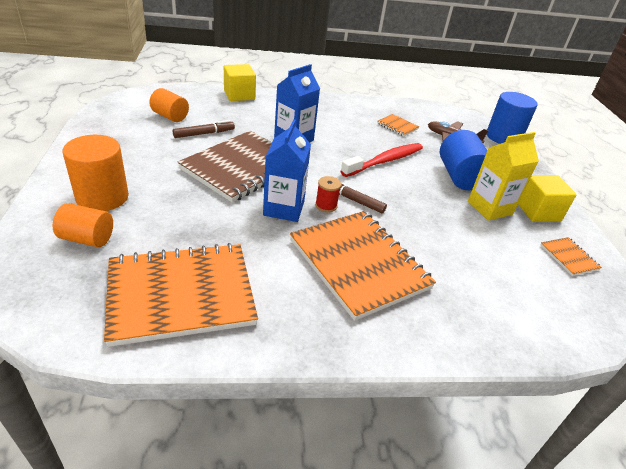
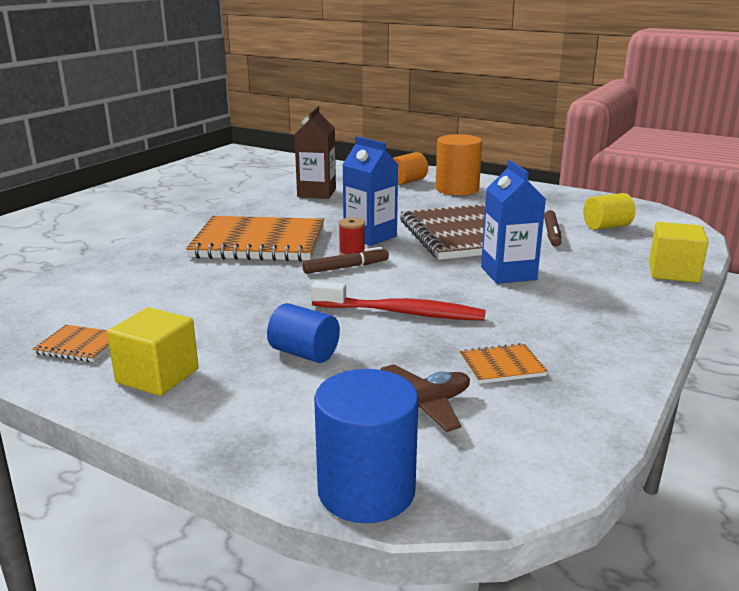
camera: 130 degrees right, 15 degrees down
(170, 116) = (606, 227): orange cylinder -> yellow cylinder
(181, 295) = (316, 193): orange notebook -> brown carton
(385, 161) = (402, 313): red toothbrush -> red toothbrush turned 75 degrees counterclockwise
(460, 177) = (304, 353): blue cylinder -> blue cylinder, size x0.65
(489, 208) = (220, 340): yellow carton -> none

